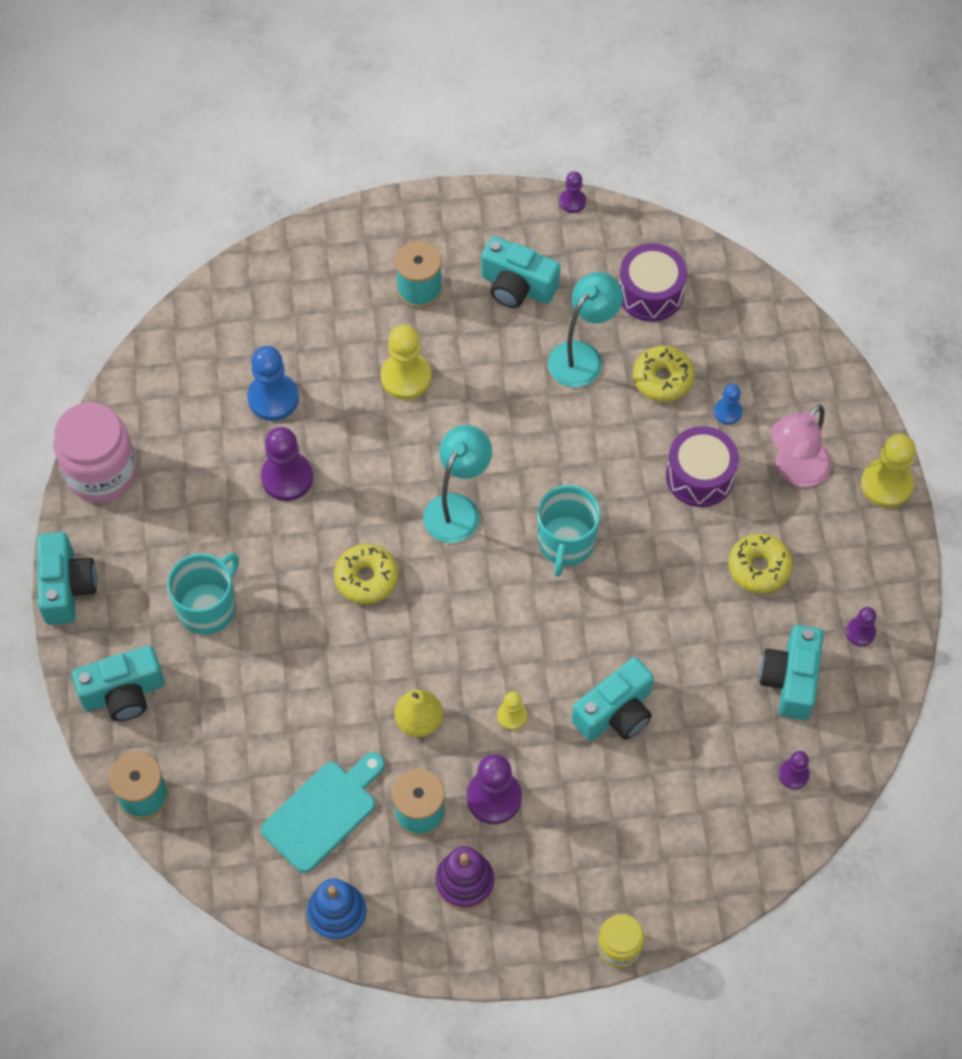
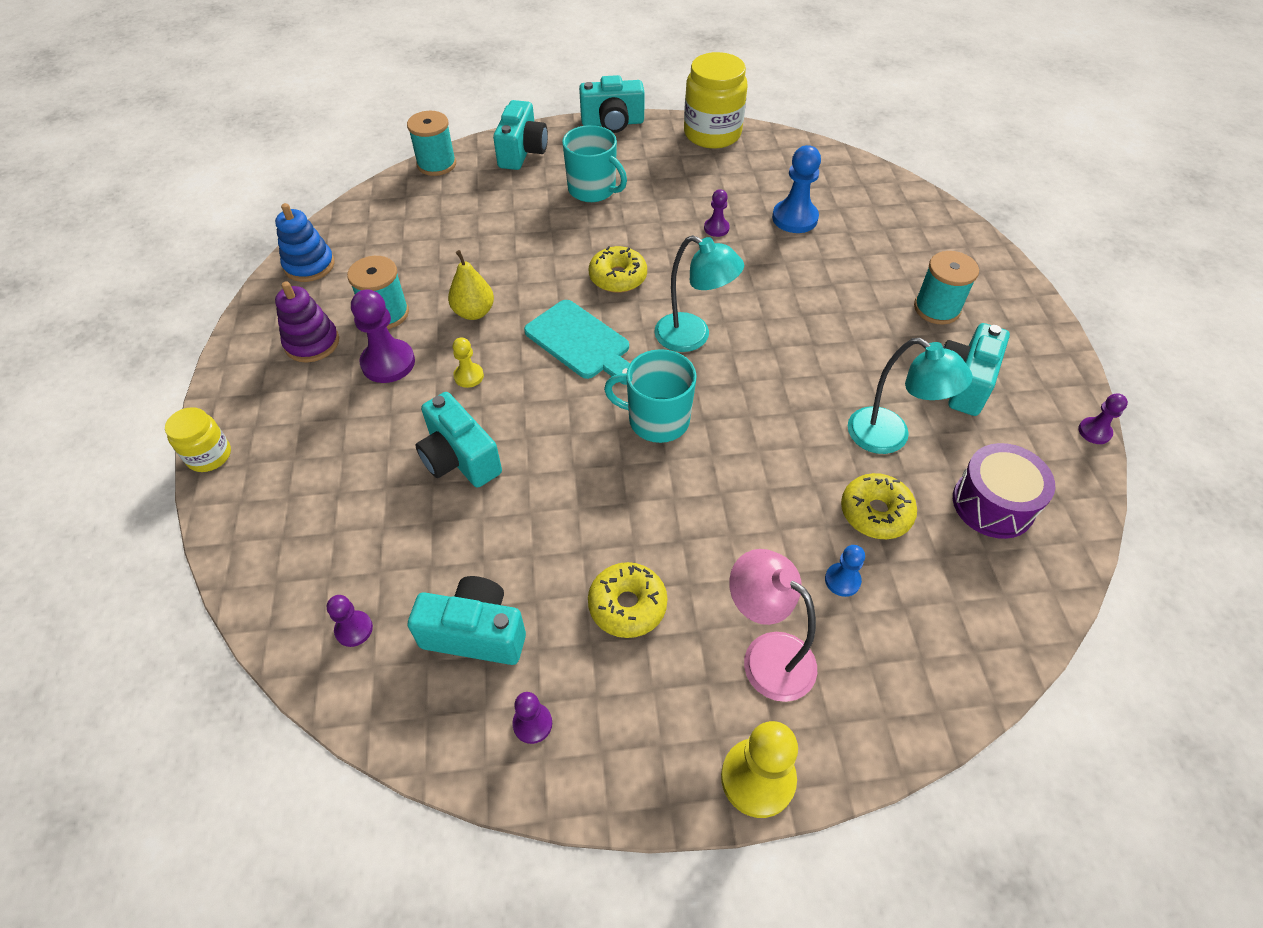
camera: 90 degrees right, 10 degrees down
(101, 472) = (712, 134): pink jar -> yellow jar
(124, 693) = (522, 152): turquoise camera -> turquoise camera turned 150 degrees counterclockwise
(287, 477) = (716, 228): purple pawn -> purple pawn, size x0.55
(323, 812) = (400, 256): turquoise cutting board -> turquoise cutting board (581, 343)
(406, 377) = (833, 300): yellow pawn -> none
(700, 476) = (748, 546): purple drum -> none

